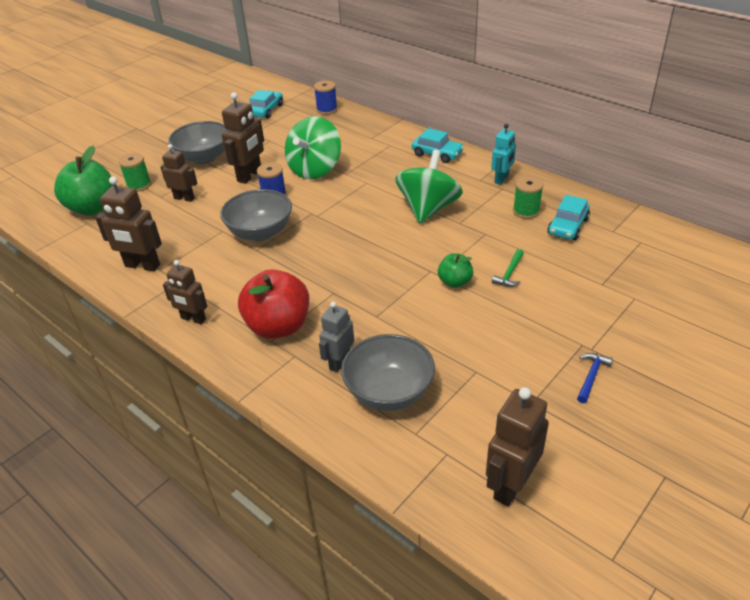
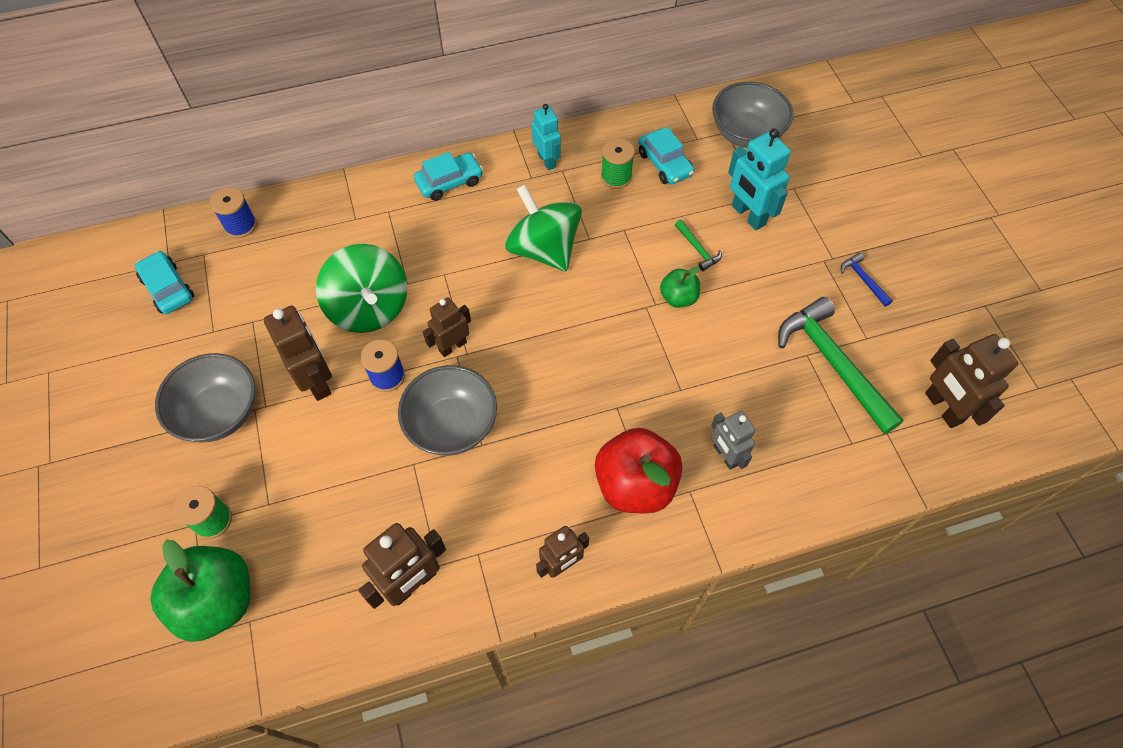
camera: 60 degrees left, 20 degrees up
(184, 198) = (300, 477): brown robot -> brown robot (452, 346)
(389, 392) = (791, 436): grey bowl -> grey bowl (746, 134)
(483, 390) = (832, 363): none -> green hammer
(573, 285) = (748, 215): none -> turquoise robot

